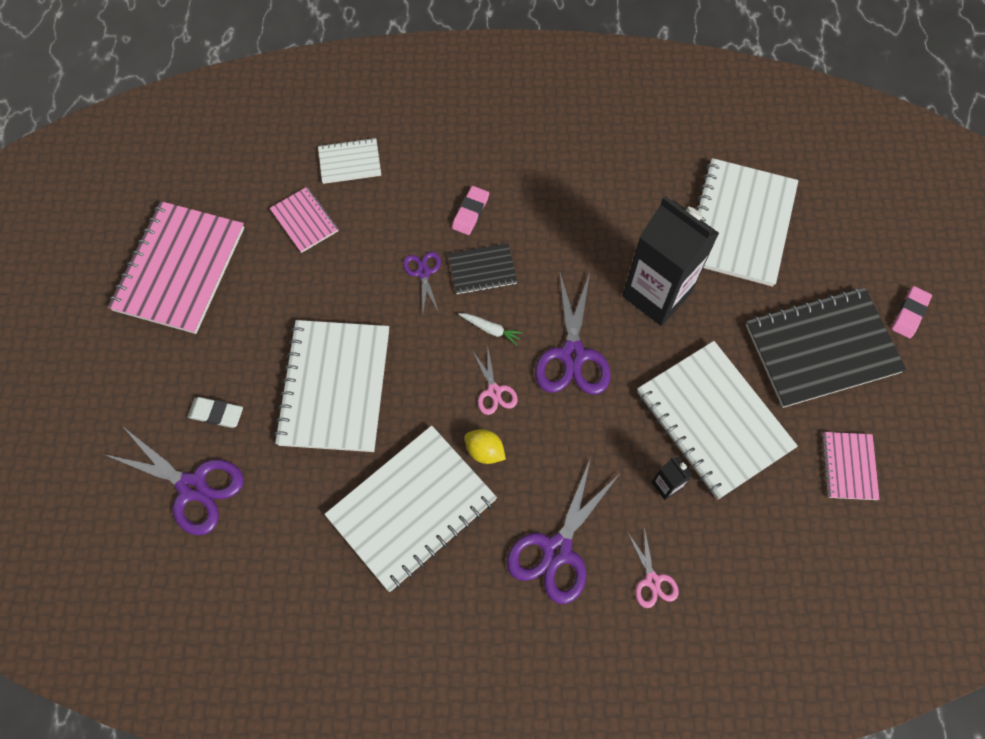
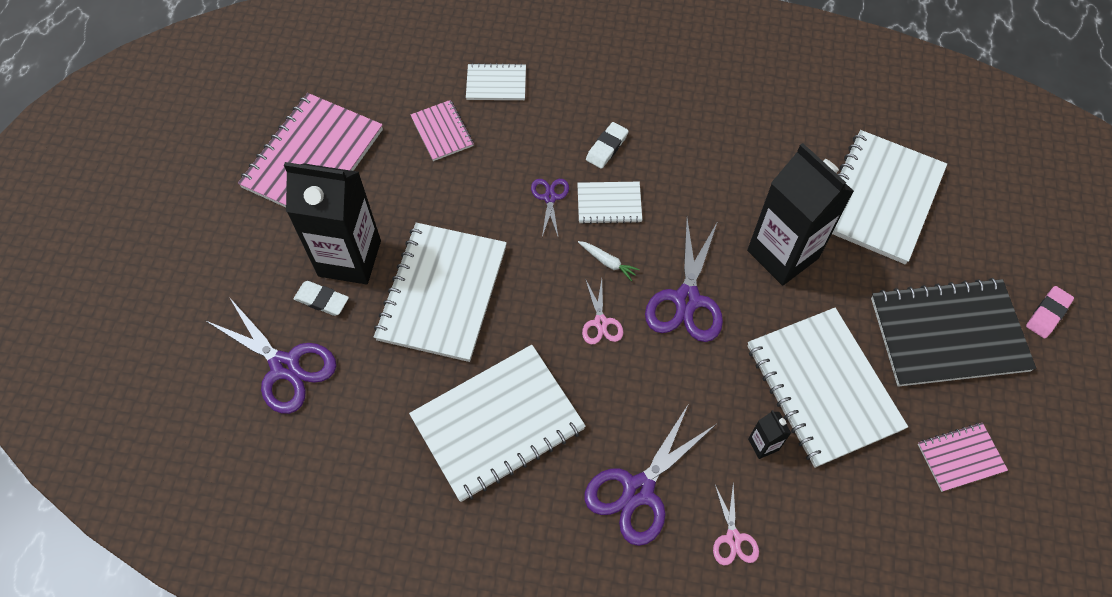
camera: 10 degrees right, 5 degrees down
(236, 366) = (349, 258): none -> black carton
(470, 212) = (607, 147): pink eraser -> white eraser
(482, 270) = (609, 203): black notebook -> white notebook
(485, 451) = (581, 379): yellow lemon -> none
(849, 466) = (960, 458): pink notebook -> pink notebook turned 60 degrees clockwise

